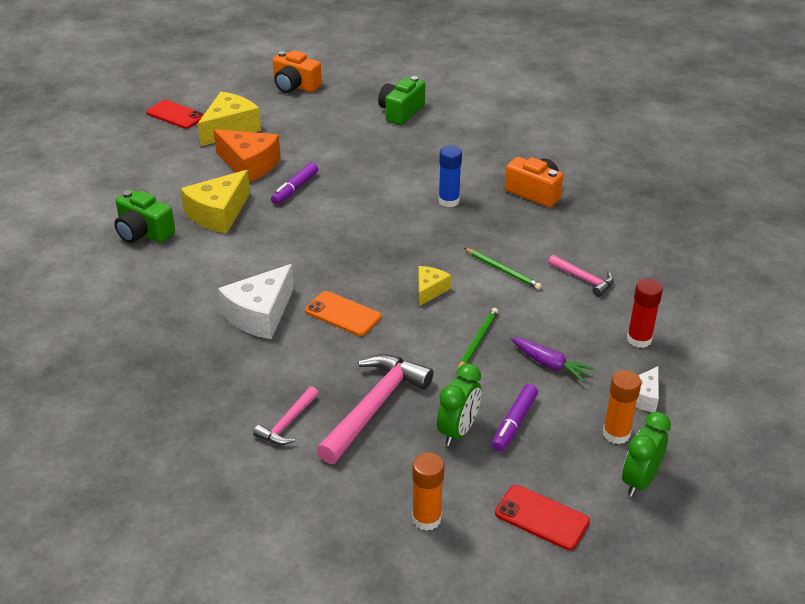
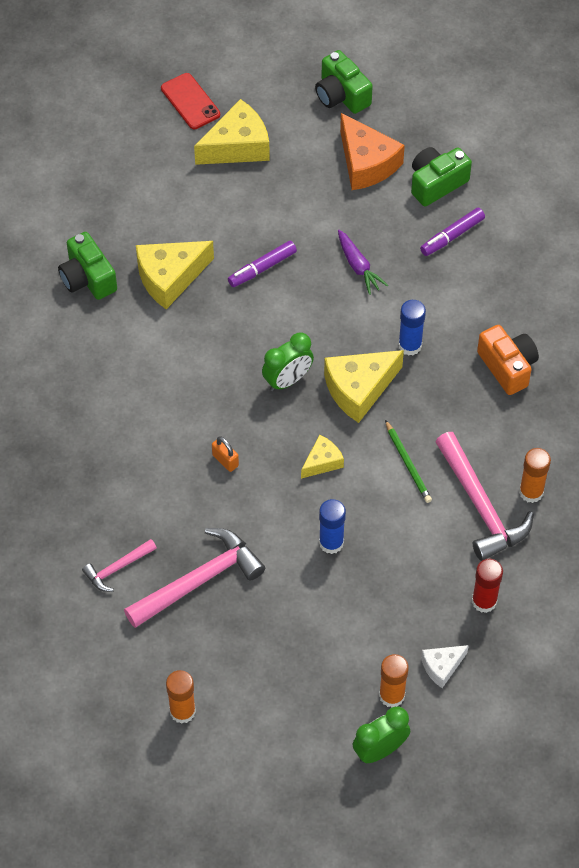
camera: 25 degrees right, 20 degrees up
(249, 165) = (232, 213): orange cheese -> orange cheese (366, 163)
(260, 315) = (150, 431): white cheese -> none
(295, 86) = (341, 95): orange camera -> green camera
(342, 314) = (225, 460): orange phone -> orange padlock
(427, 237) = (359, 389): none -> yellow cheese
(458, 431) = (256, 636): green clock -> green clock (287, 380)
(477, 341) = (331, 543): green pencil -> blue glue stick
(514, 423) = (309, 647): purple marker -> purple marker (452, 236)
(541, 518) = (275, 750): red phone -> none
(550, 364) = (381, 597): purple carrot -> purple carrot (358, 266)
(584, 279) = (481, 506): pink hammer -> pink hammer, size x1.89
(616, 259) = (531, 492): none -> orange glue stick

